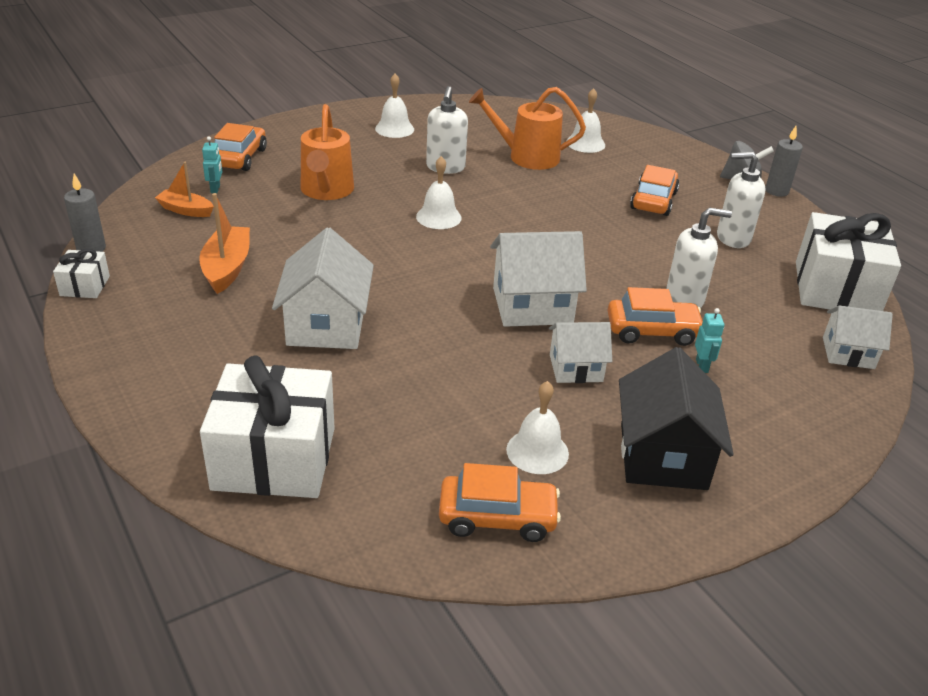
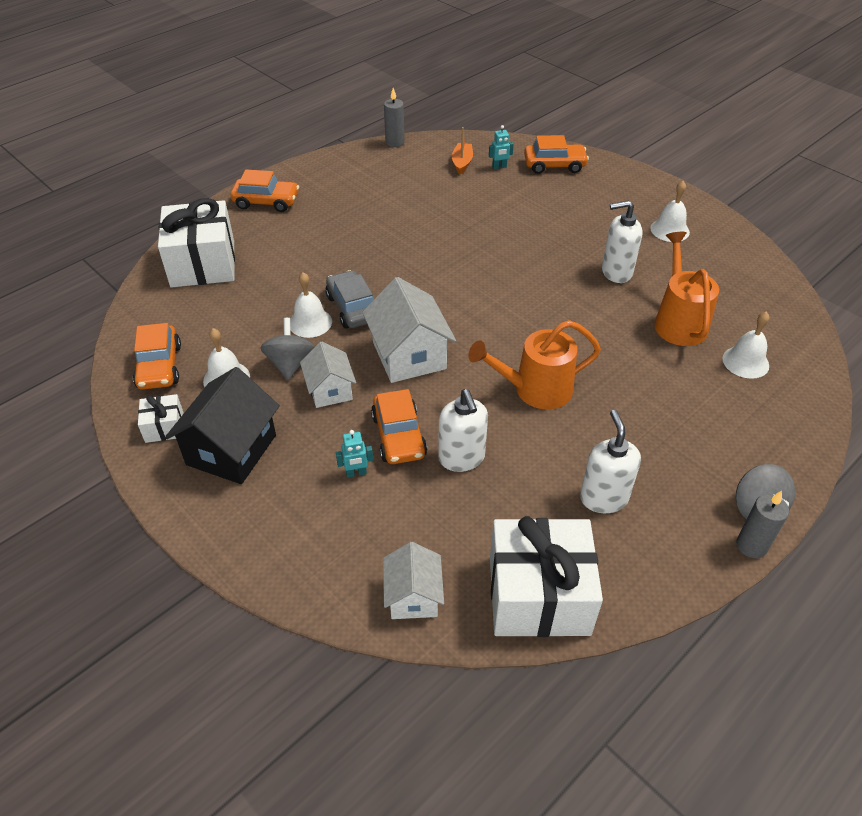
camera: 80 degrees right, 10 degrees up
(85, 286) = (352, 152): white gift -> white gift (164, 427)
(227, 268) = (396, 198): orange boat -> none
(326, 191) = (530, 216): orange watering can -> orange watering can (535, 389)
(326, 325) = (344, 255): white house -> none
(436, 332) = (353, 308): none -> grey car
(438, 217) = (523, 282): white bell -> white bell (310, 322)
(523, 394) = (290, 364): none -> grey spinning top
(653, 201) = (647, 426): orange car -> orange car (266, 202)
(663, 456) = (231, 450): black house -> black house turned 60 degrees counterclockwise

